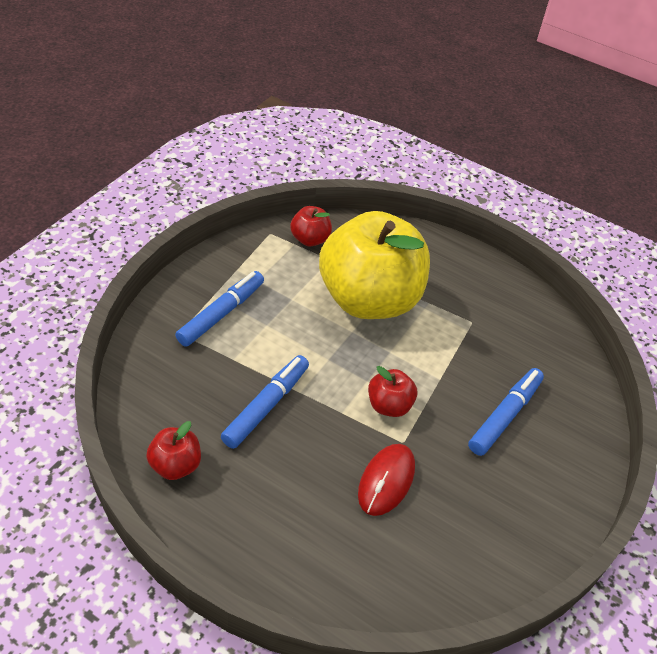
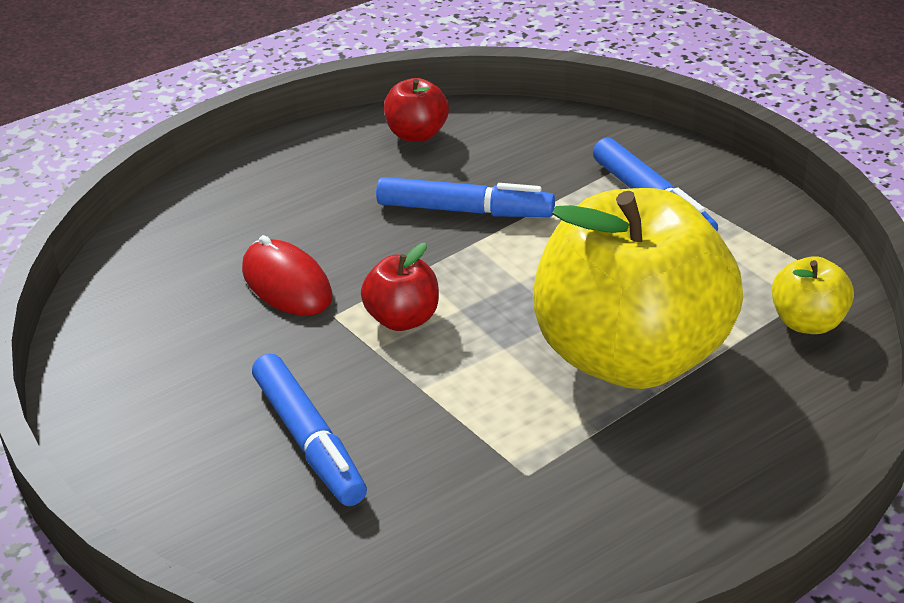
camera: 120 degrees right, 10 degrees down
(266, 406) = (464, 211): blue marker -> blue marker turned 45 degrees counterclockwise
(310, 239) = (807, 322): red apple -> yellow apple

